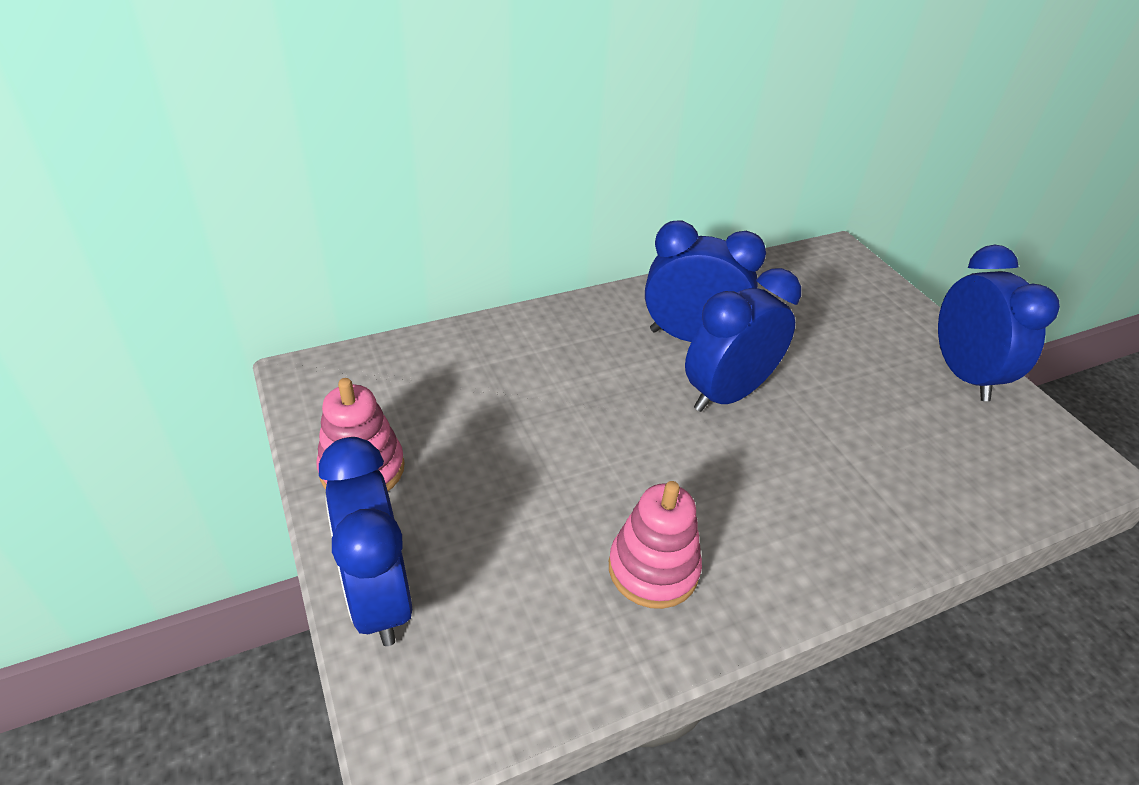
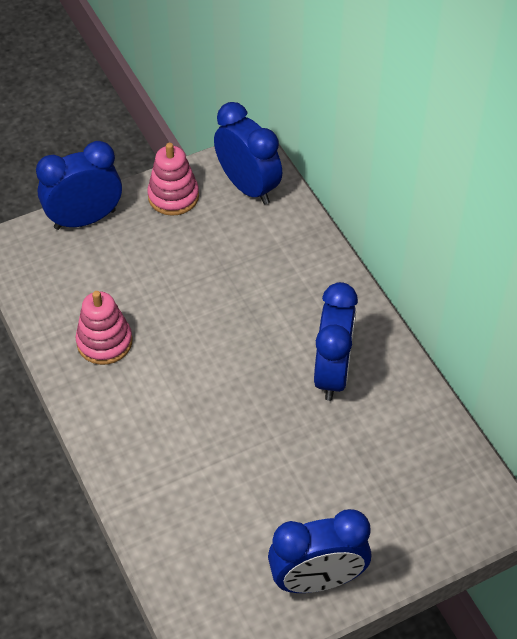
camera: 90 degrees right, 10 degrees up
(727, 394) = (266, 393): blue clock -> blue clock (248, 187)

